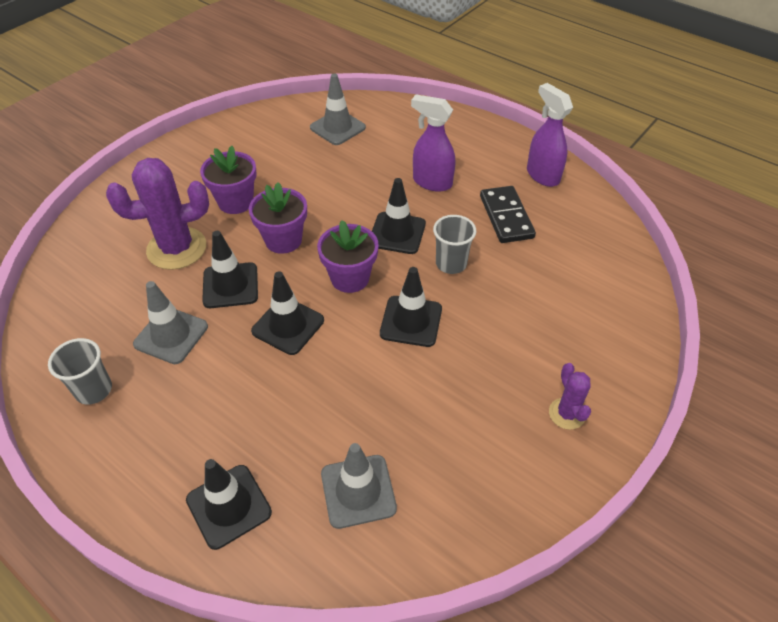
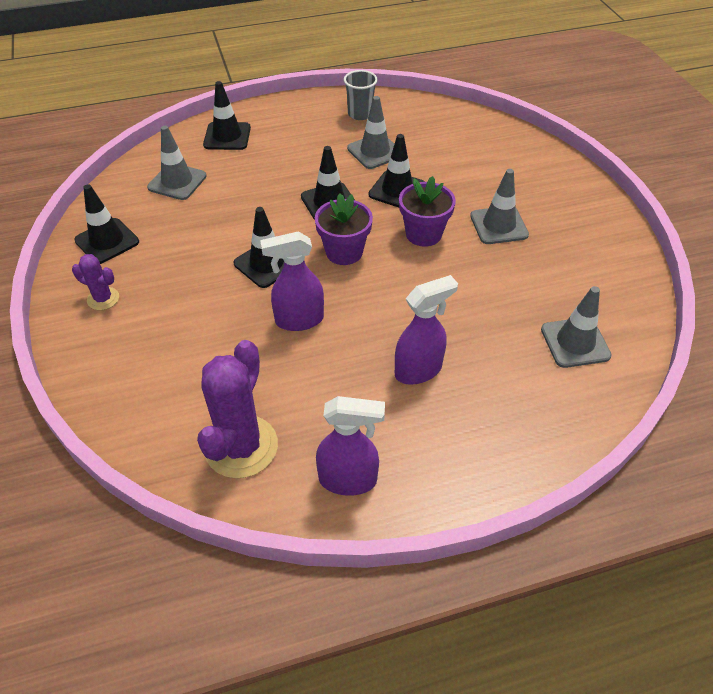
camera: 125 degrees right, 0 degrees up
(177, 248) = (464, 178): purple cactus -> purple cactus (241, 446)
(235, 202) = (498, 225): purple flower pot -> grey traffic cone
(397, 233) = (368, 305): black traffic cone -> black traffic cone (107, 241)
(451, 264) = (299, 320): grey cup -> purple spray bottle
(506, 217) = (316, 399): black domino -> none

